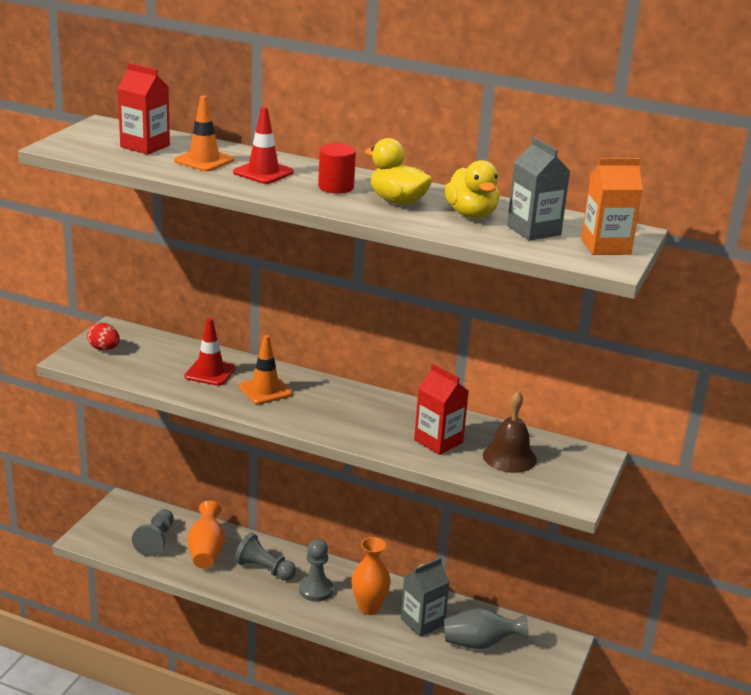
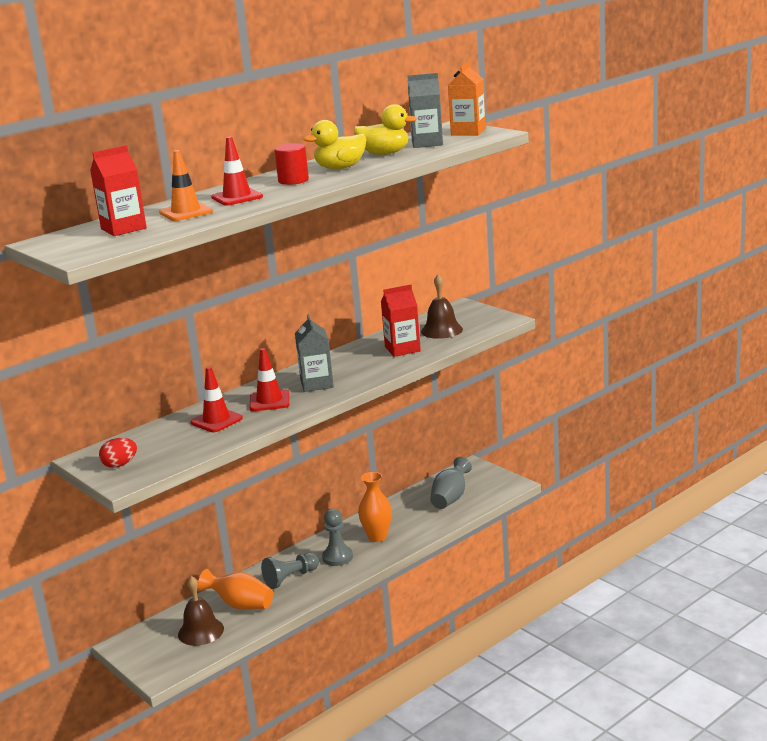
camera: 60 degrees left, 5 degrees down
(156, 540) = (201, 631): grey pawn -> brown bell
(265, 390) = (269, 401): orange traffic cone -> red traffic cone
(422, 622) = (411, 517): grey carton -> grey carton (317, 384)

